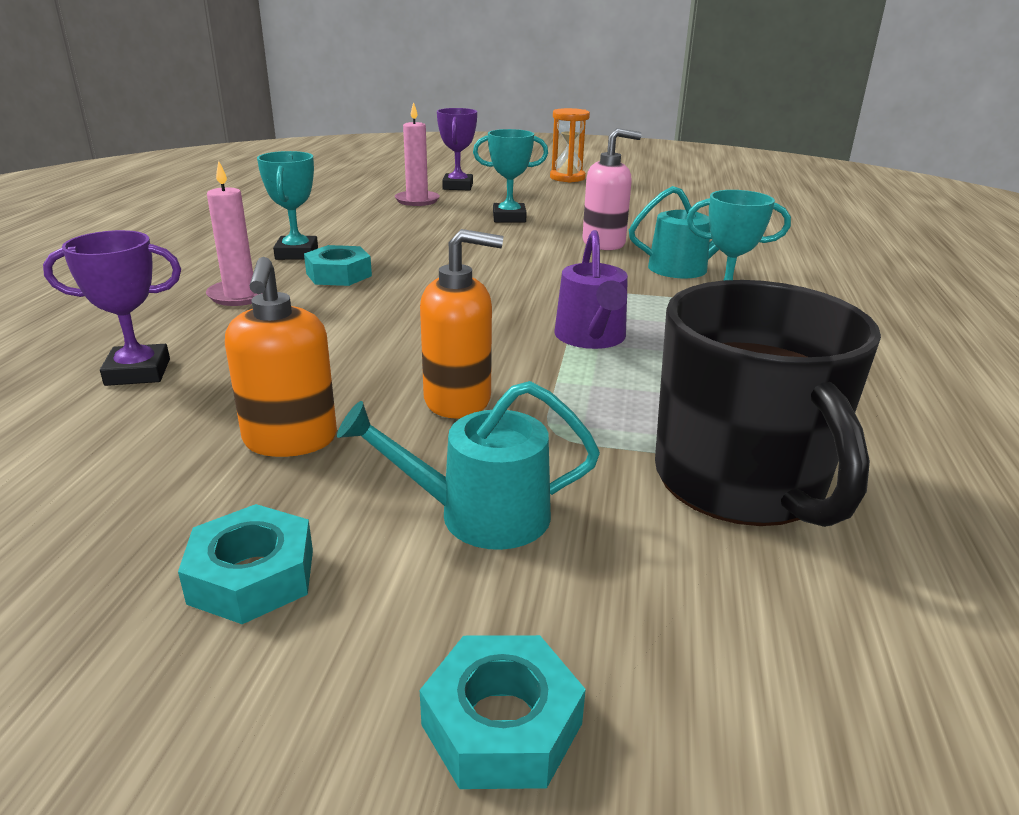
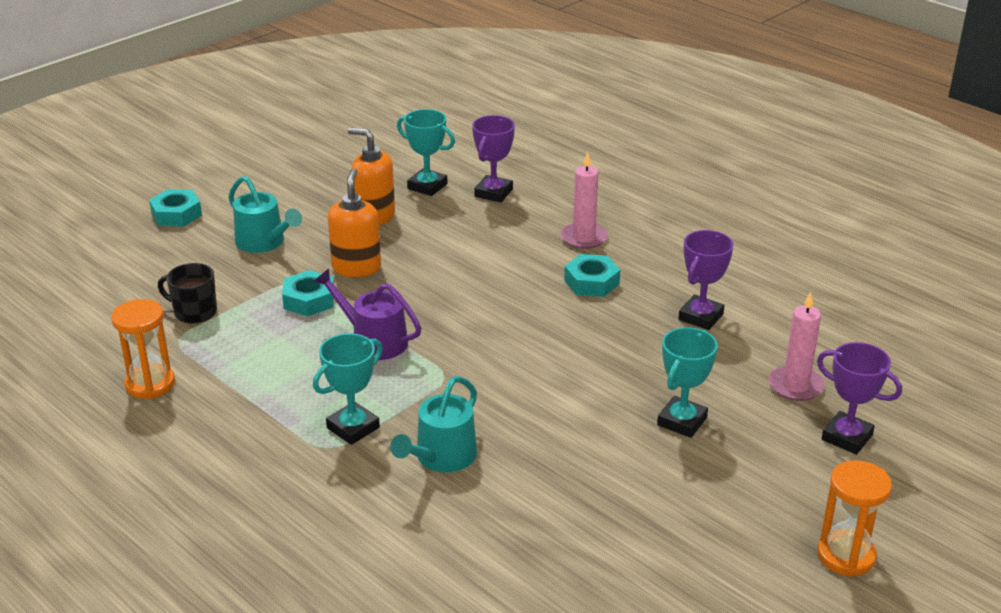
camera: 125 degrees right, 5 degrees up
(252, 576) = (292, 192): turquoise nut -> turquoise nut (309, 300)
(297, 253) = (660, 276): turquoise trophy -> turquoise trophy (427, 186)
(354, 232) = (701, 317): none -> purple trophy
(458, 400) = (356, 267): orange soap dispenser -> orange soap dispenser turned 150 degrees clockwise
(481, 515) = (264, 242): turquoise watering can -> turquoise watering can turned 105 degrees clockwise
(604, 243) = (549, 444): pink soap dispenser -> none
(741, 481) = (194, 312): black mug -> black mug, size x0.47
(901, 434) = (150, 384): none -> orange hourglass

